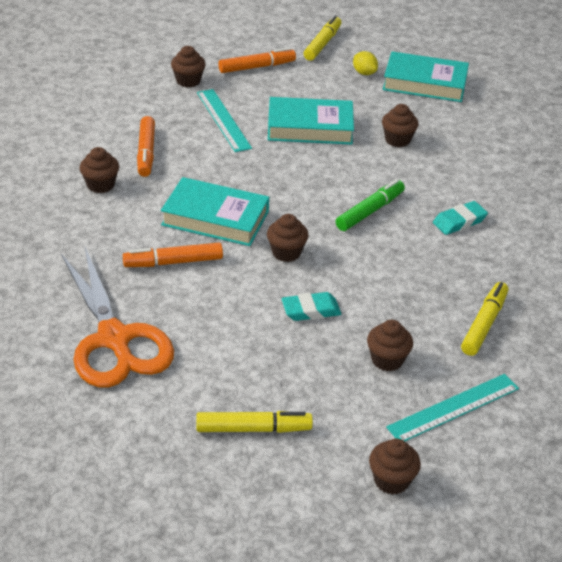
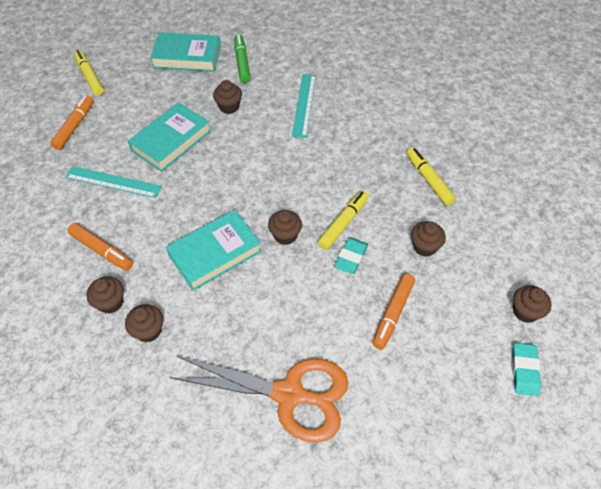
camera: 50 degrees left, 15 degrees up
(173, 262) = (239, 307): orange marker -> orange marker (393, 314)
(188, 81) = (46, 174): brown cupcake -> brown cupcake (148, 331)
(253, 429) = (436, 360): yellow marker -> yellow marker (343, 223)
(364, 73) = (144, 77): yellow lemon -> none
(370, 211) = (284, 166): green marker -> green marker (242, 62)
(425, 83) = (187, 57): turquoise book -> turquoise book turned 45 degrees clockwise
(453, 408) = (486, 241): turquoise ruler -> turquoise ruler (304, 105)
(459, 221) = (332, 130): turquoise eraser -> turquoise eraser (524, 370)

